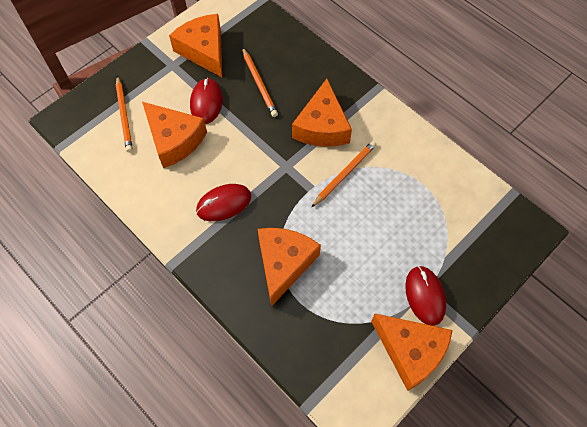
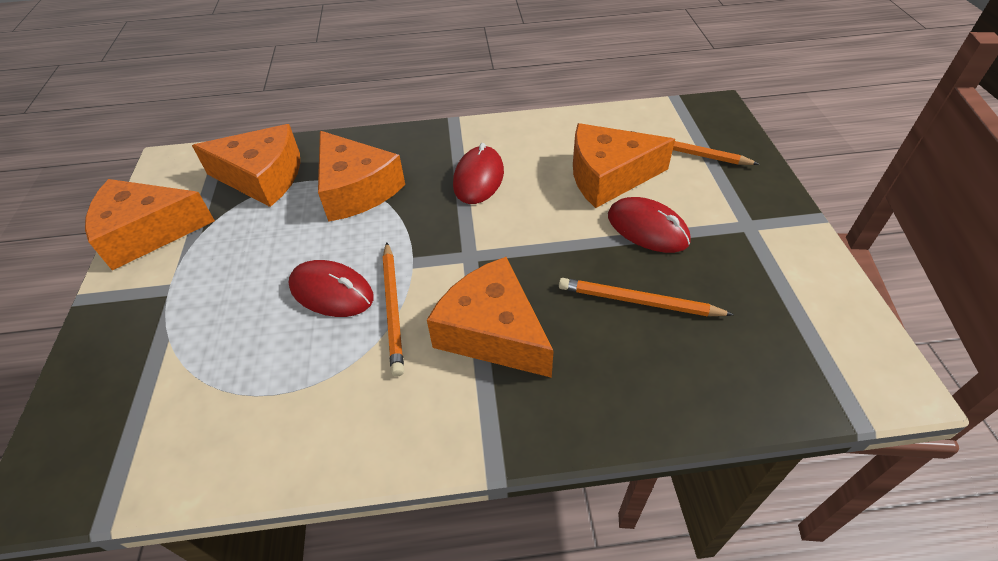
camera: 130 degrees right, 15 degrees down
(204, 50) = (758, 270): orange cheese -> orange cheese (263, 177)
(425, 296) = (166, 283): red mouse -> red mouse (331, 292)

